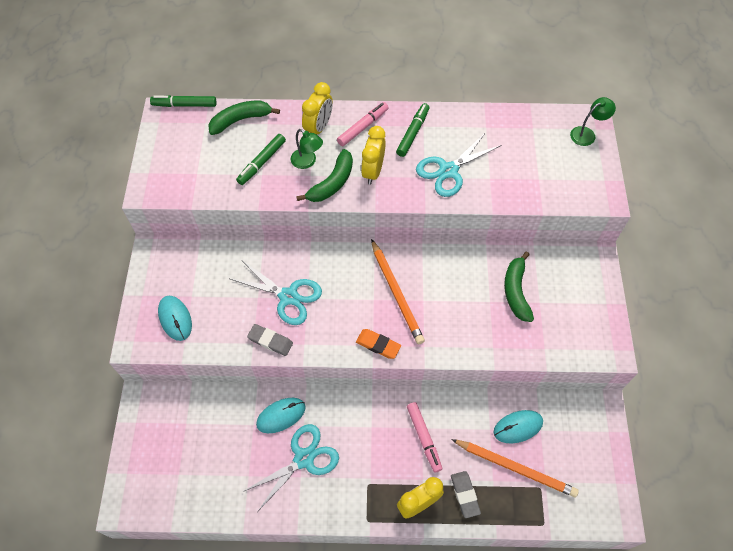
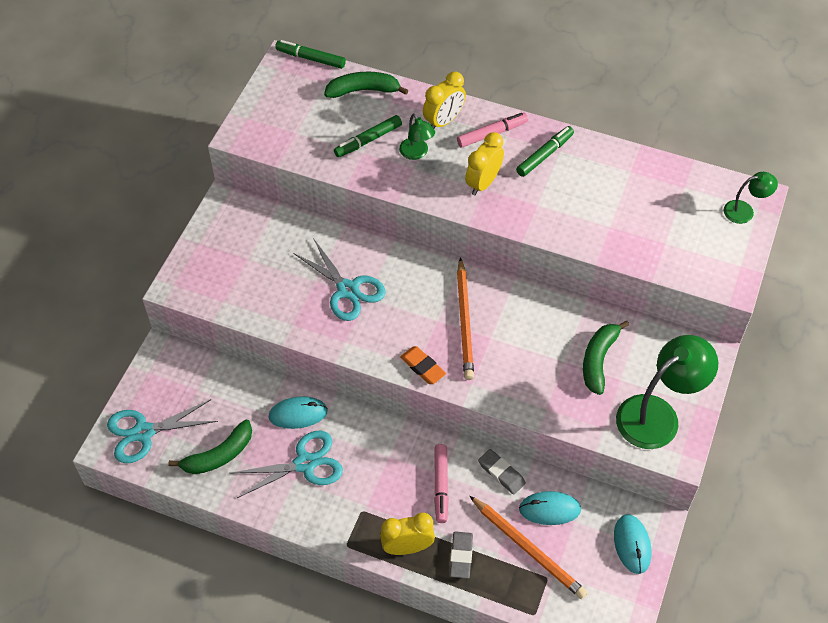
camera: 20 degrees right, 5 degrees down
(175, 319) = (223, 276): turquoise mouse -> turquoise mouse (632, 544)
(270, 341) = (311, 328): grey eraser -> grey eraser (501, 473)
(332, 183) = (434, 182): green banana -> green banana (219, 455)
(448, 171) = (566, 205): turquoise scissors -> turquoise scissors (143, 432)
(581, 322) = (657, 414): none -> green lamp

